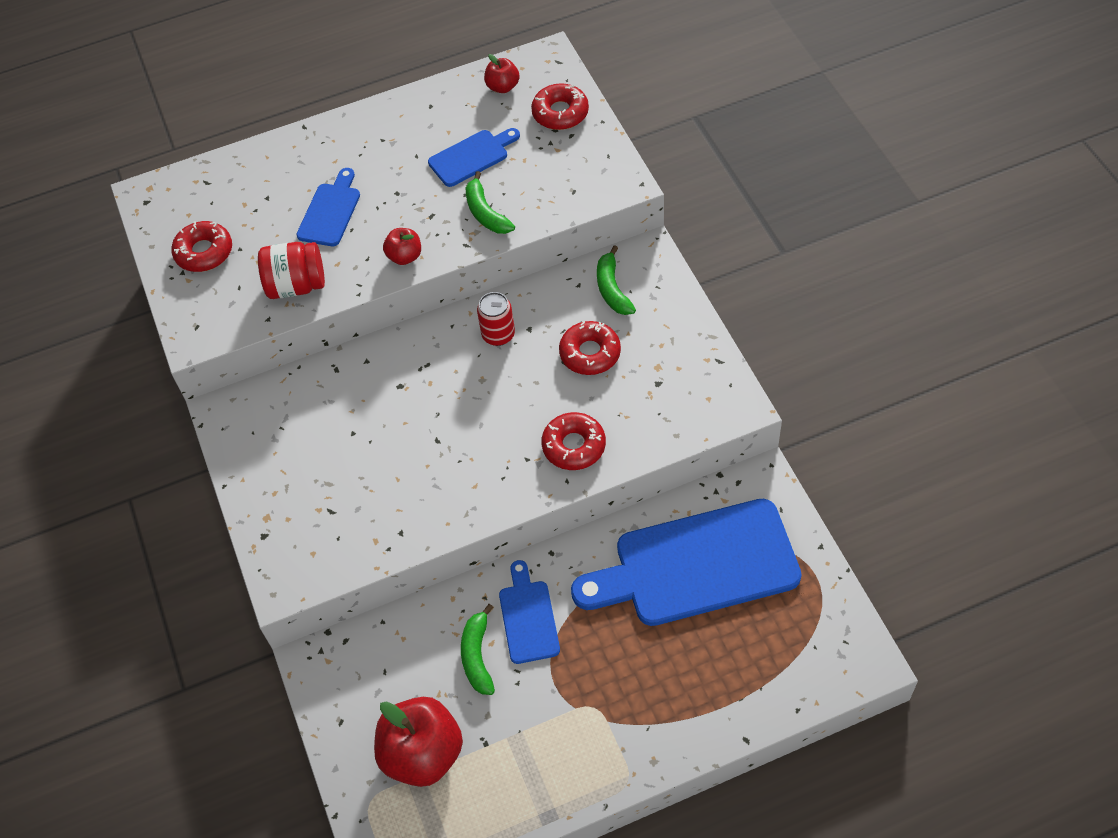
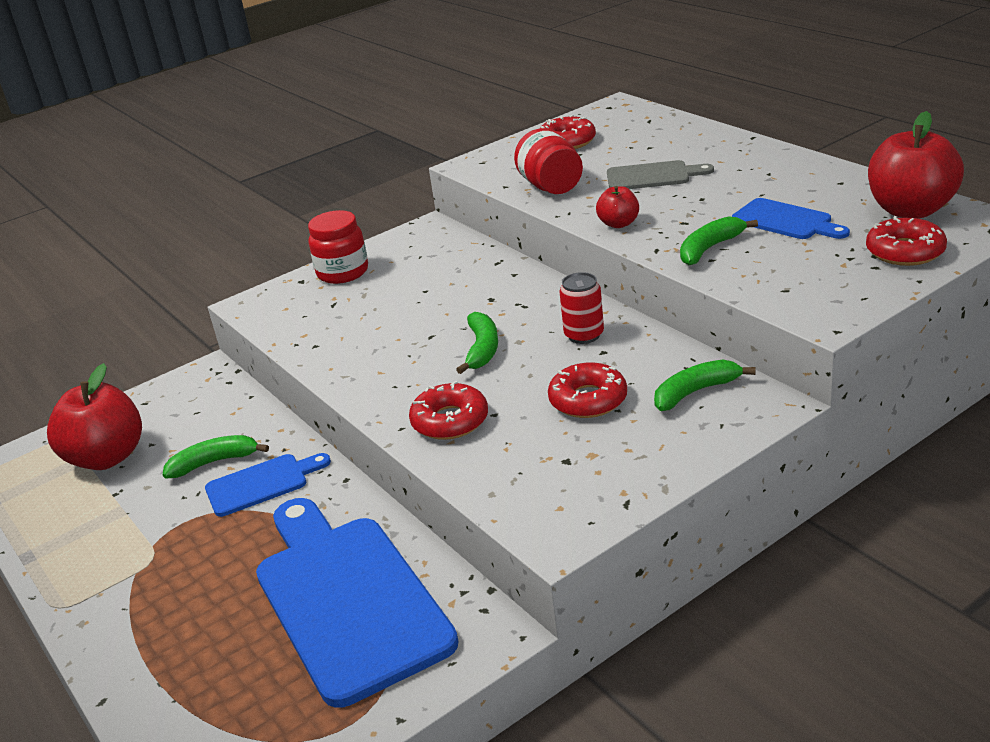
camera: 75 degrees right, 25 degrees down
(271, 497) = (343, 272): none -> red jar
(330, 211) = (652, 176): blue cutting board -> grey cutting board
(480, 407) = (482, 349): none -> green banana
(503, 87) = (910, 210): red apple -> red apple, size x2.00

